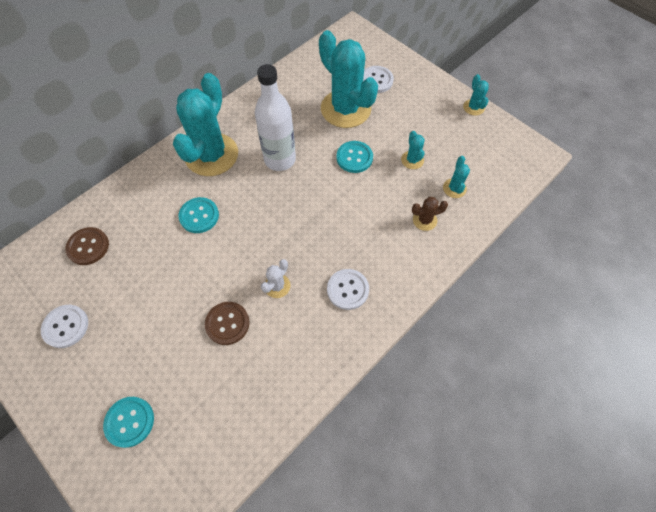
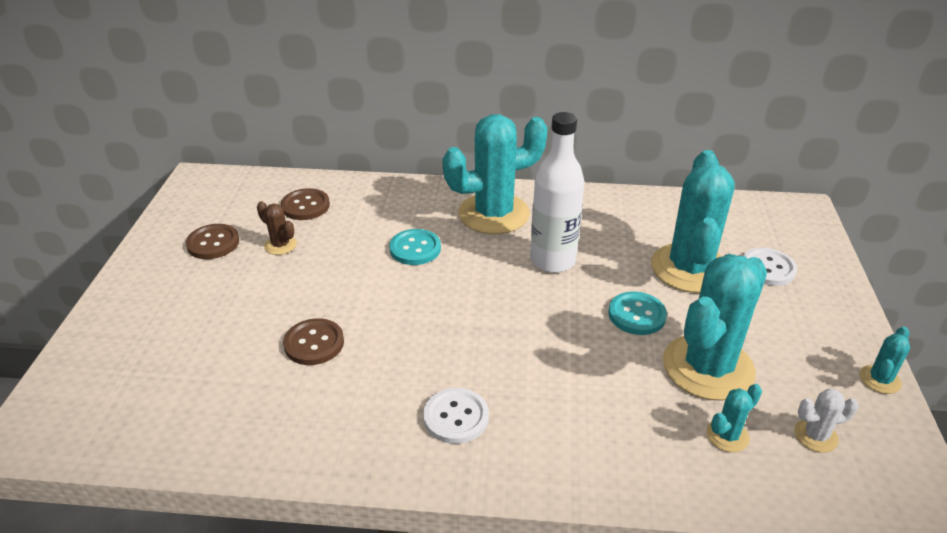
camera: 50 degrees right, 25 degrees down
(66, 326) = (213, 243): white button -> brown button
(129, 422) = (148, 341): turquoise button -> none
(277, 286) = (397, 354): white cactus -> white cactus (815, 436)
(412, 160) = (708, 367): turquoise cactus -> turquoise cactus, size x2.35
(424, 220) = (639, 433): brown cactus -> brown cactus (280, 245)

